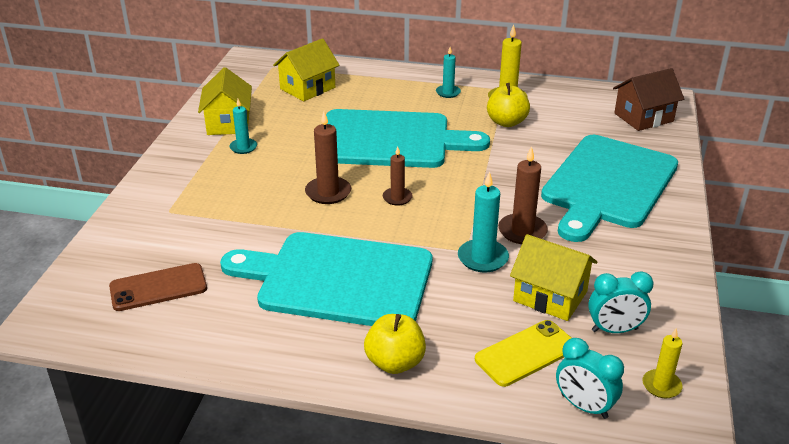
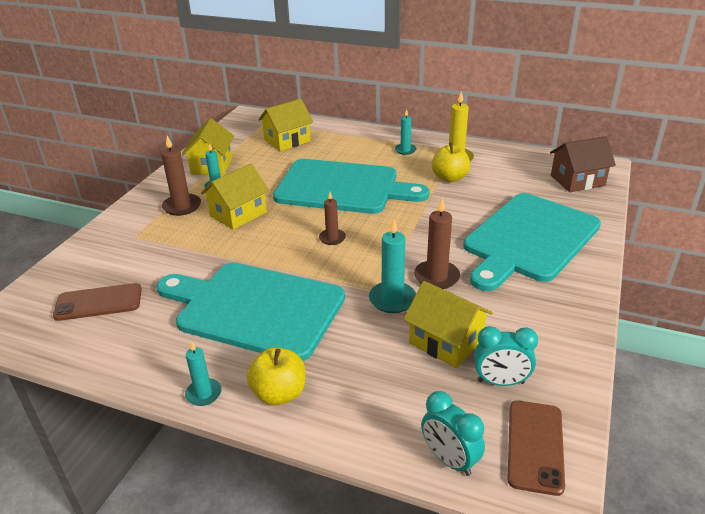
camera: 10 degrees right, 0 degrees up
(281, 178) = (238, 214): none -> yellow house
(315, 370) = (203, 394): none -> turquoise candle
(328, 192) = (273, 229): brown candle -> brown candle (182, 206)
(526, 353) = (407, 397): yellow phone -> none
(661, 385) = (535, 446): yellow candle -> brown phone

